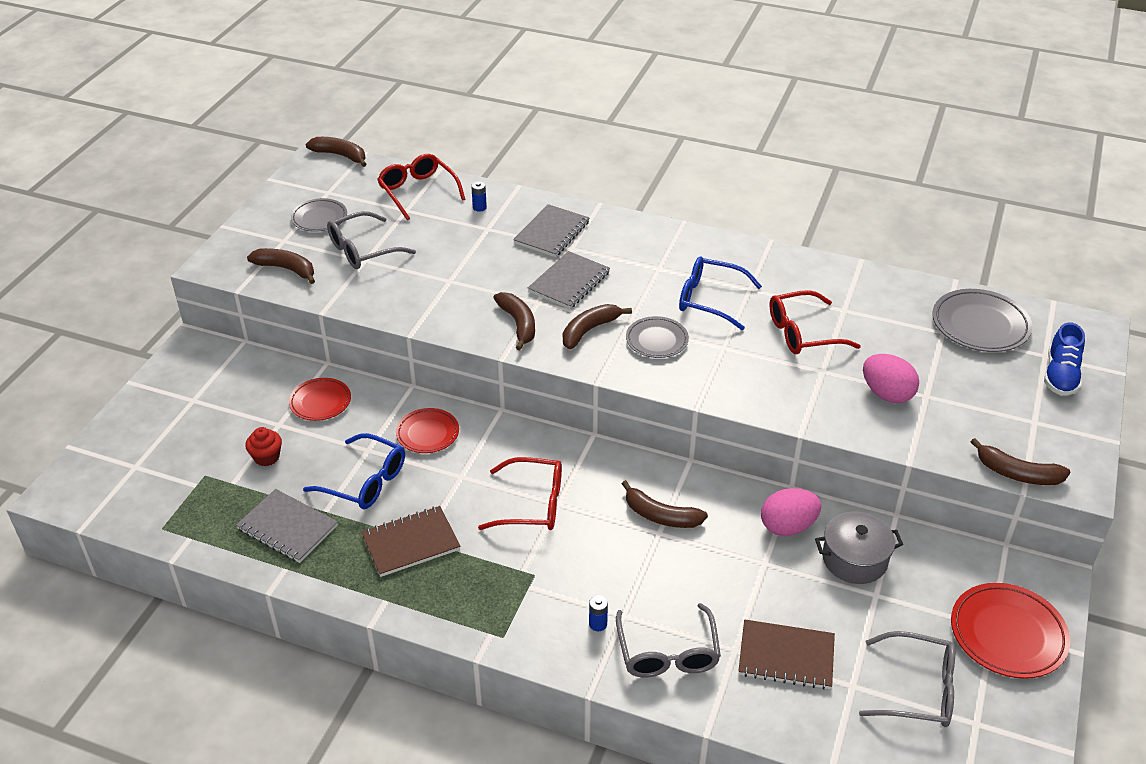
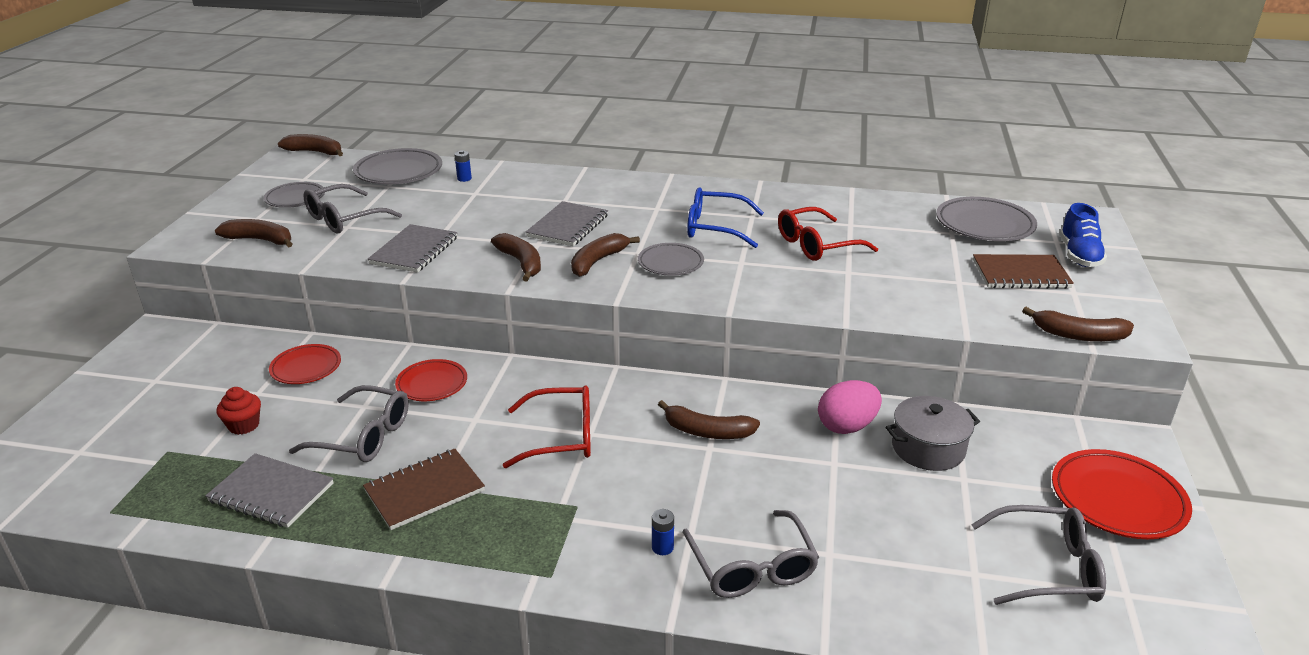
camera: 10 degrees left, 10 degrees down
(365, 481) = (363, 436): blue glasses -> grey glasses
(418, 192) = (399, 172): red glasses -> grey plate
(552, 233) = (542, 191): grey notebook -> grey notebook (414, 251)
(786, 656) = (889, 553): brown notebook -> brown notebook (1020, 274)
(886, 394) = (919, 284): pink egg -> none

